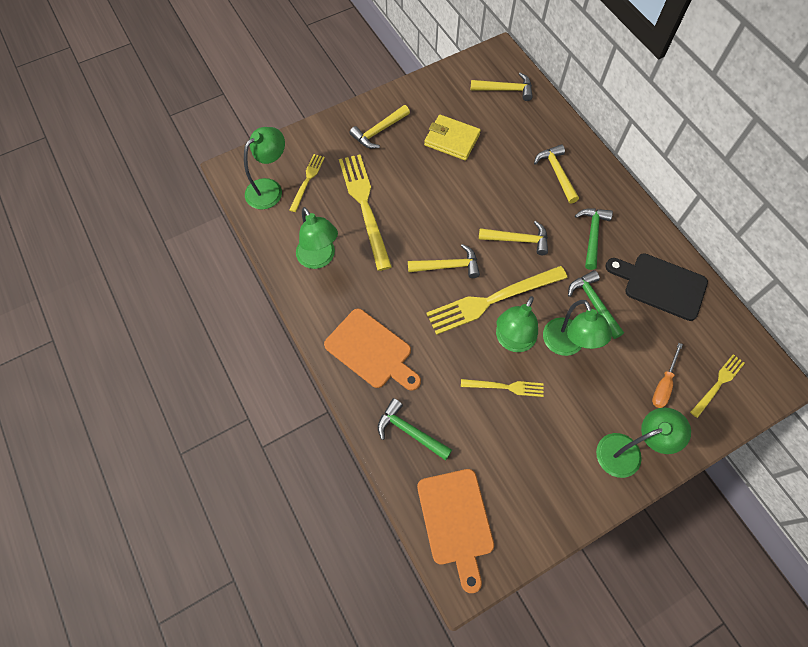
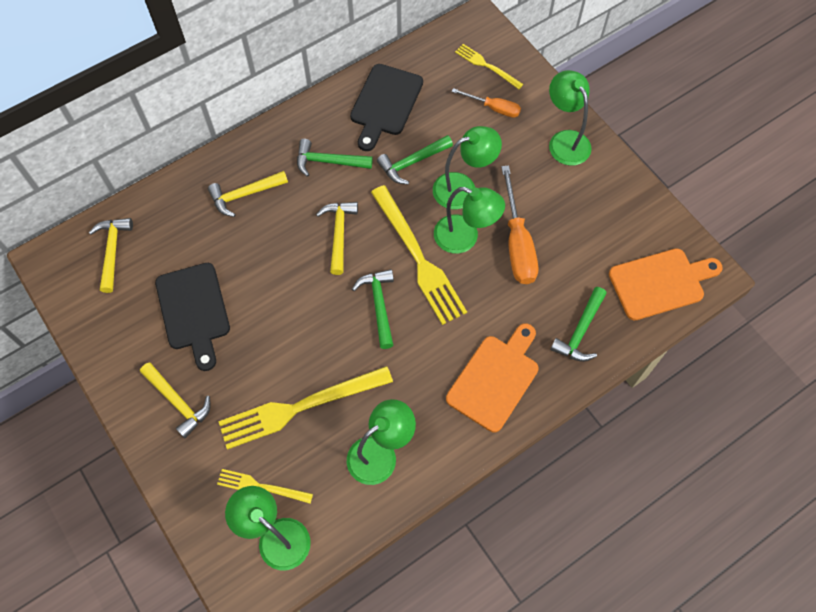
camera: 95 degrees left, 0 degrees up
(448, 266) = (379, 305): yellow hammer -> green hammer
(452, 140) = (194, 311): yellow wallet -> black cutting board
(505, 387) = (517, 243): yellow fork -> orange screwdriver

